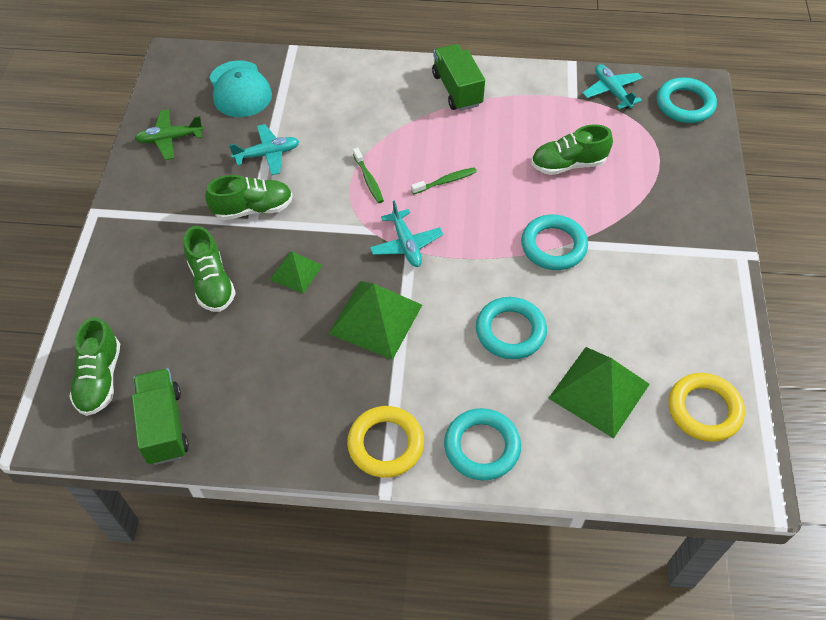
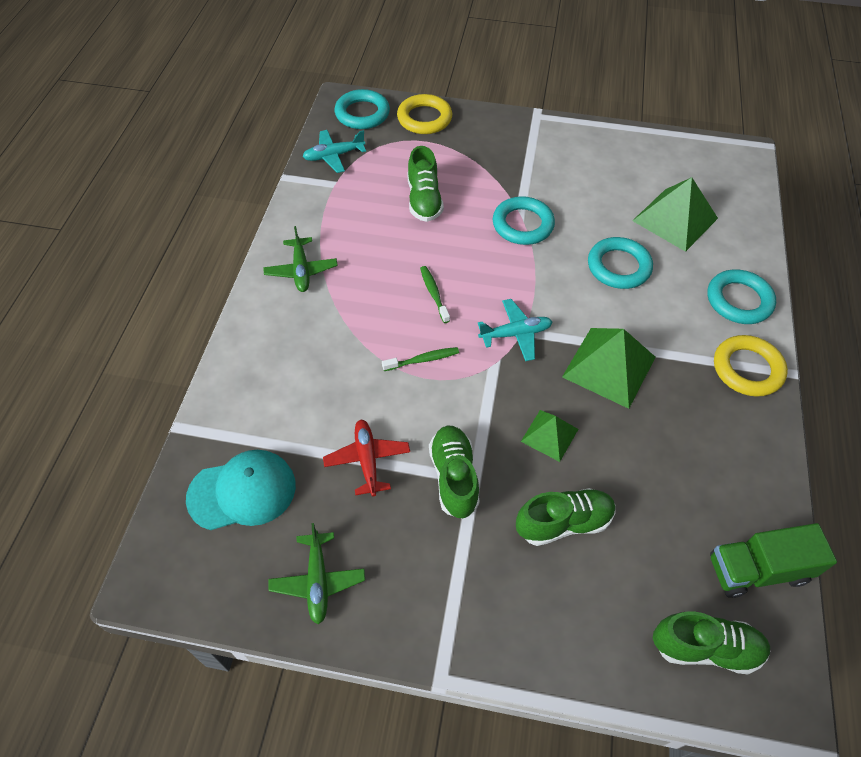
camera: 85 degrees left, 0 degrees up
(267, 154) = (367, 460): turquoise plane -> red plane
(457, 90) = (301, 270): green truck -> green plane
(704, 410) = (685, 164): yellow ring -> yellow ring (424, 118)

